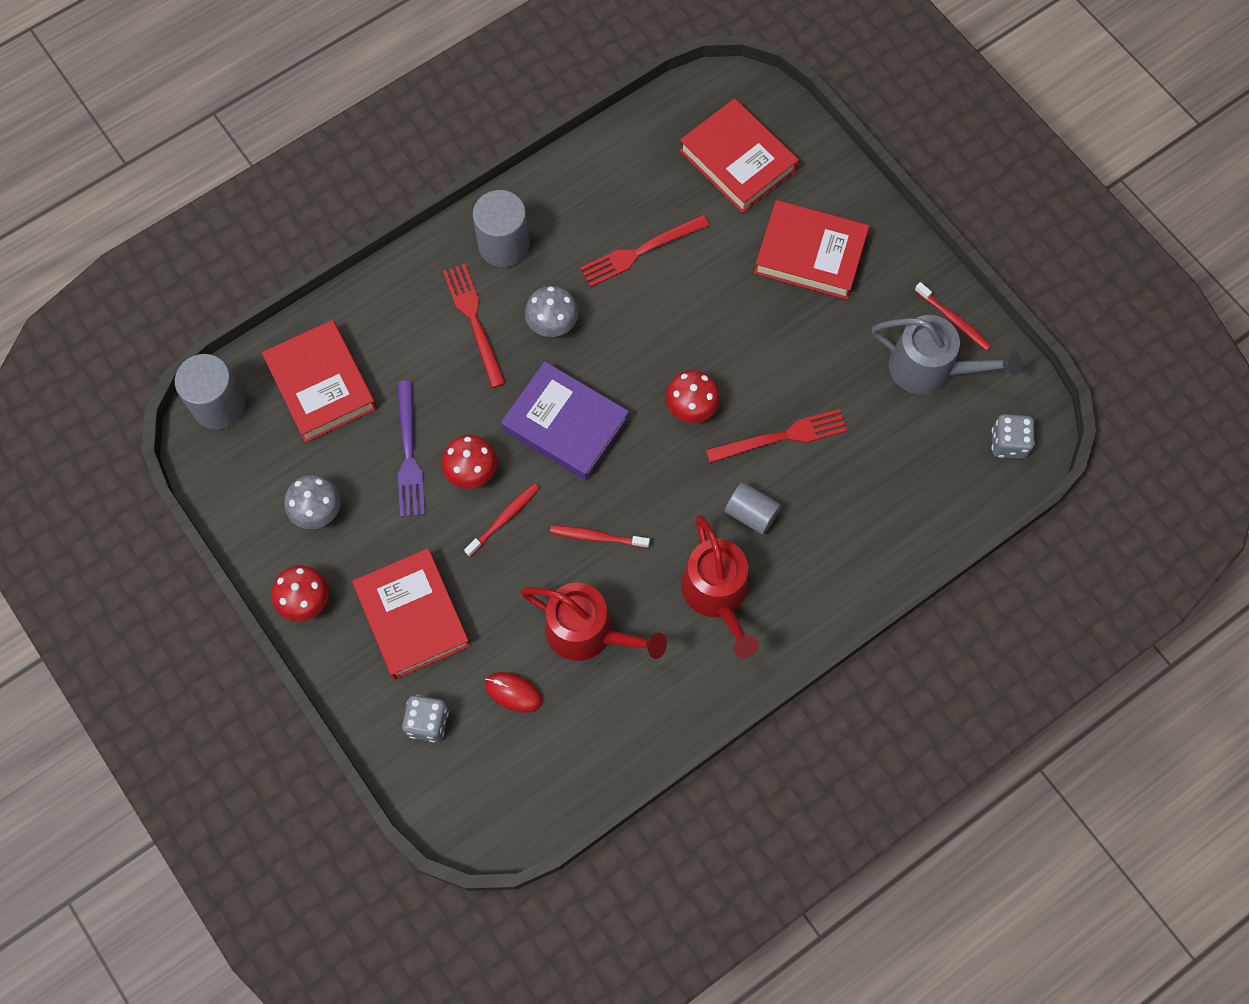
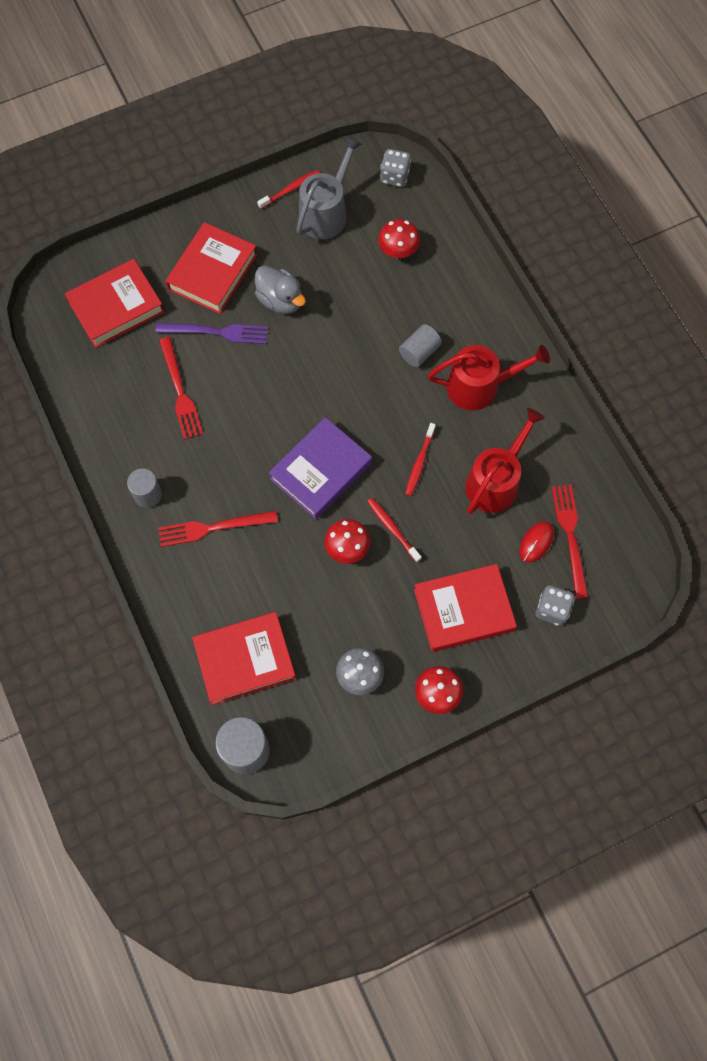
camera: 80 degrees left, 0 degrees up
(409, 454) = (322, 595): purple fork -> purple fork (216, 332)
(504, 245) = (148, 494): grey cylinder -> grey cylinder, size x0.65
(552, 323) = (229, 467): grey mushroom -> none
(691, 407) = (324, 378): red mushroom -> red mushroom (398, 251)
(781, 437) = (361, 320): red fork -> red fork (570, 536)
(788, 338) = (280, 300): none -> grey duck

